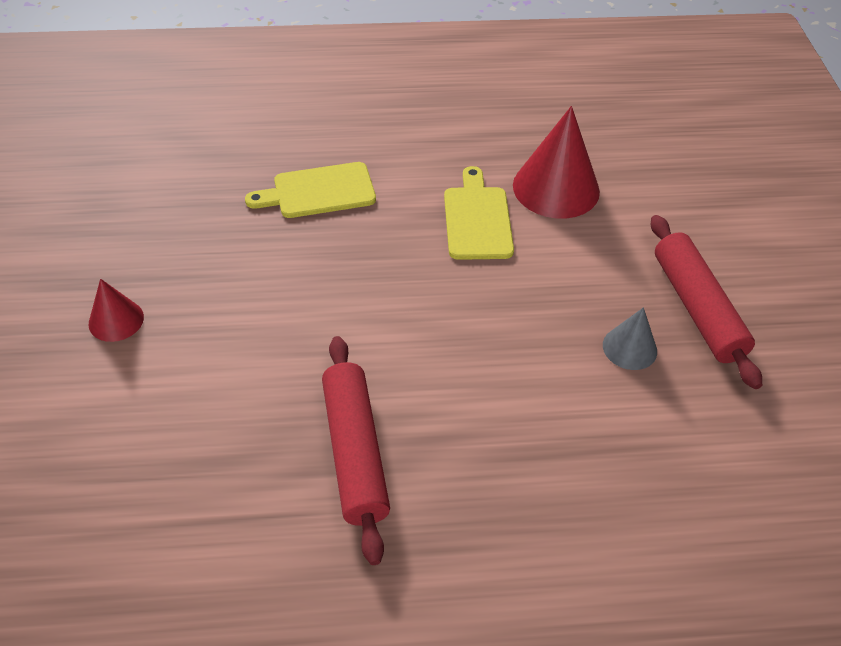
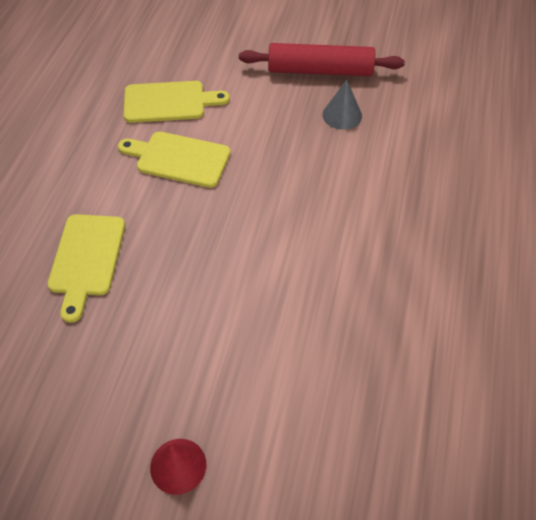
camera: 70 degrees left, 5 degrees up
(355, 452) = (387, 299): red rolling pin -> none
(556, 188) = (169, 102): red cone -> yellow cutting board

